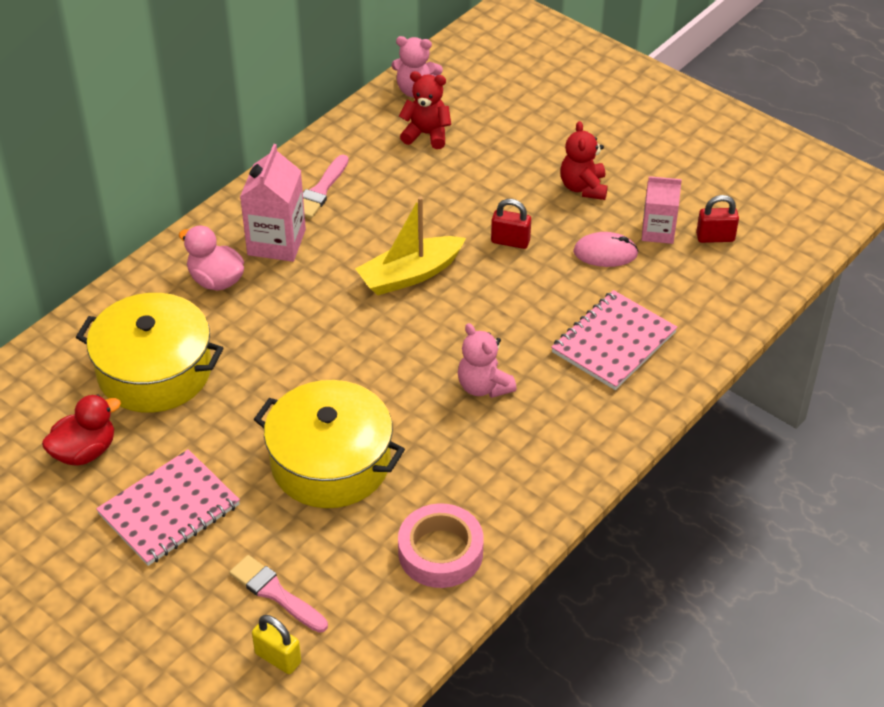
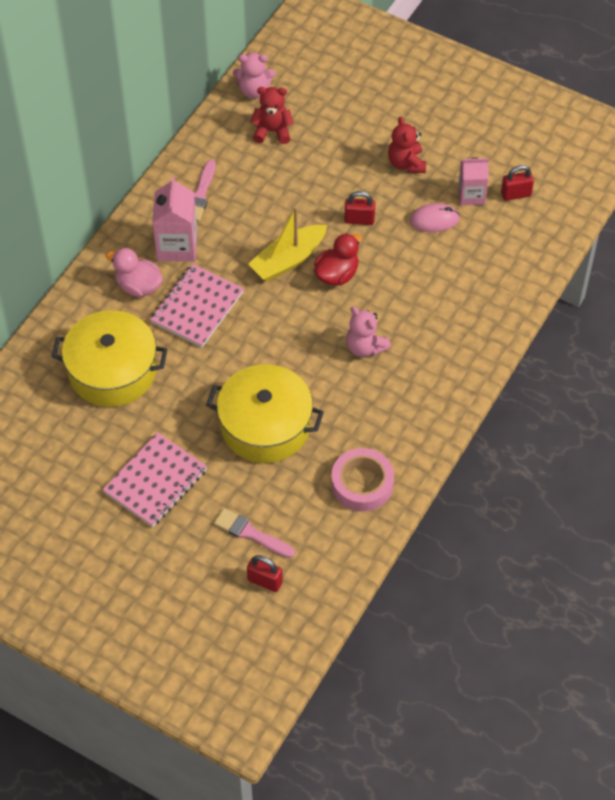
camera: 10 degrees left, 10 degrees up
(85, 451) = (78, 444): red duck -> red duck (337, 274)
(278, 658) = (265, 581): yellow padlock -> red padlock
(613, 342) = (455, 296): pink notebook -> pink notebook (197, 307)

